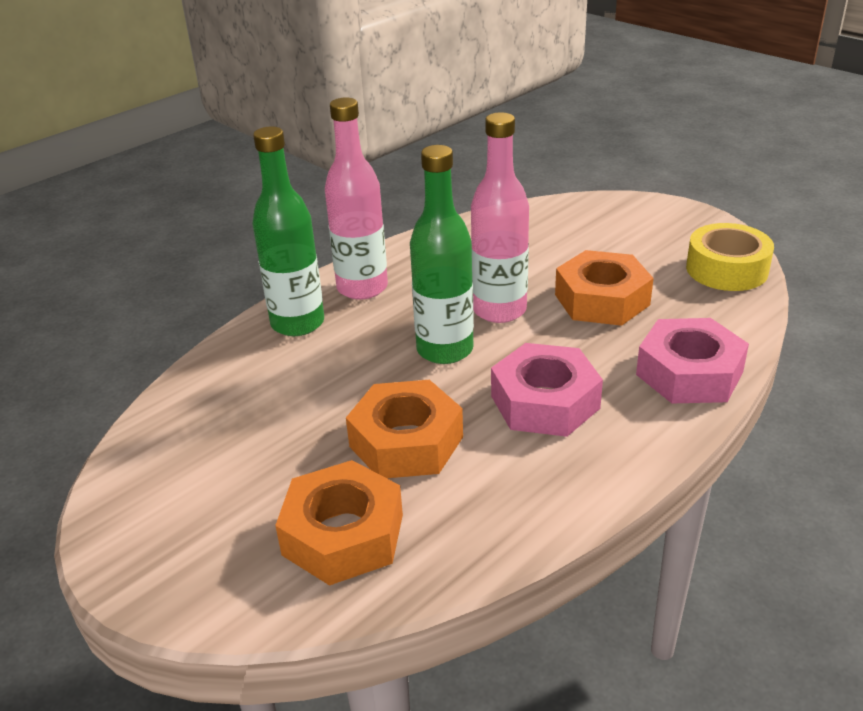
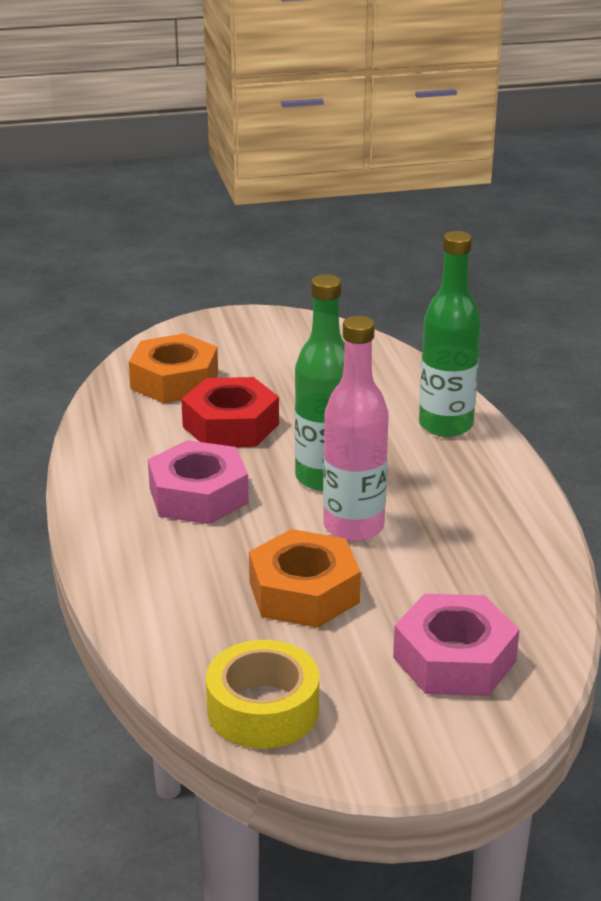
camera: 120 degrees right, 5 degrees down
(362, 288) = (475, 471): pink bottle -> none
(406, 441) = (231, 425): orange nut -> red nut
(689, 373) = (140, 581): pink nut -> pink nut (454, 659)

